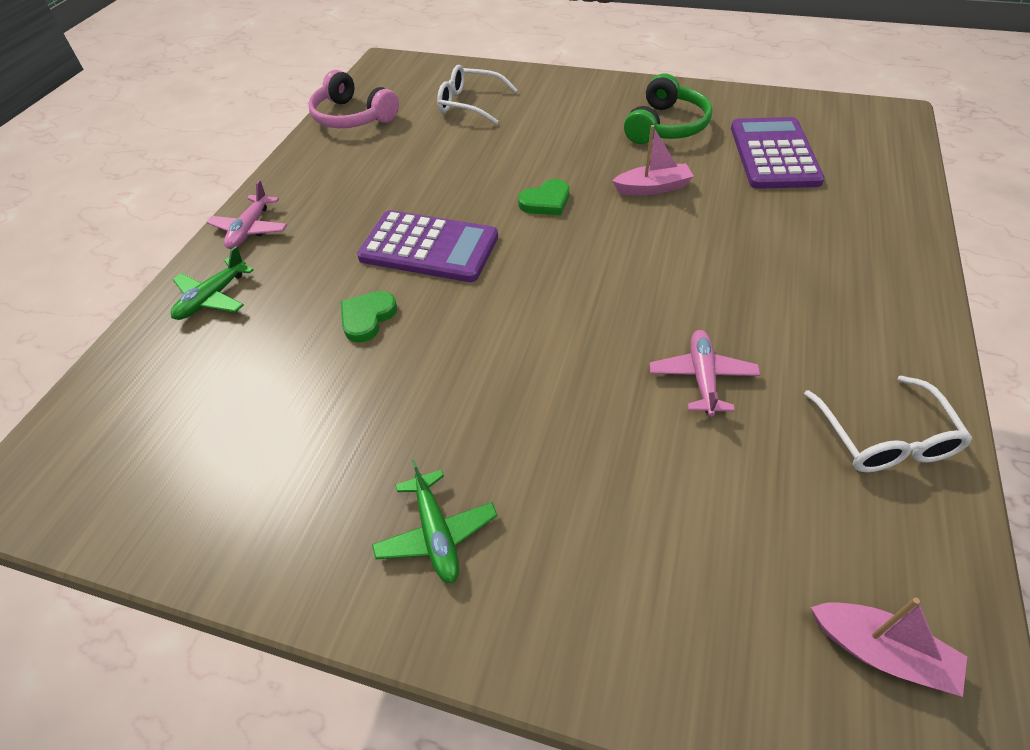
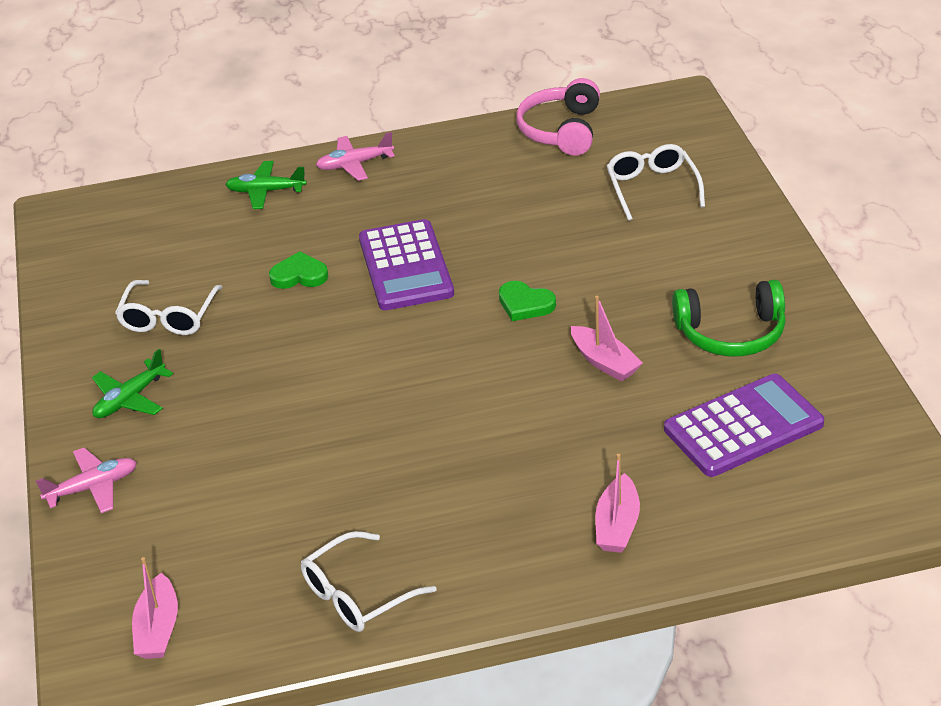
camera: 60 degrees right, 10 degrees down
(326, 445) = (168, 318): none -> white glasses
(702, 377) = (357, 475): pink plane -> pink plane (92, 487)
(856, 246) = (617, 525): none -> pink boat

